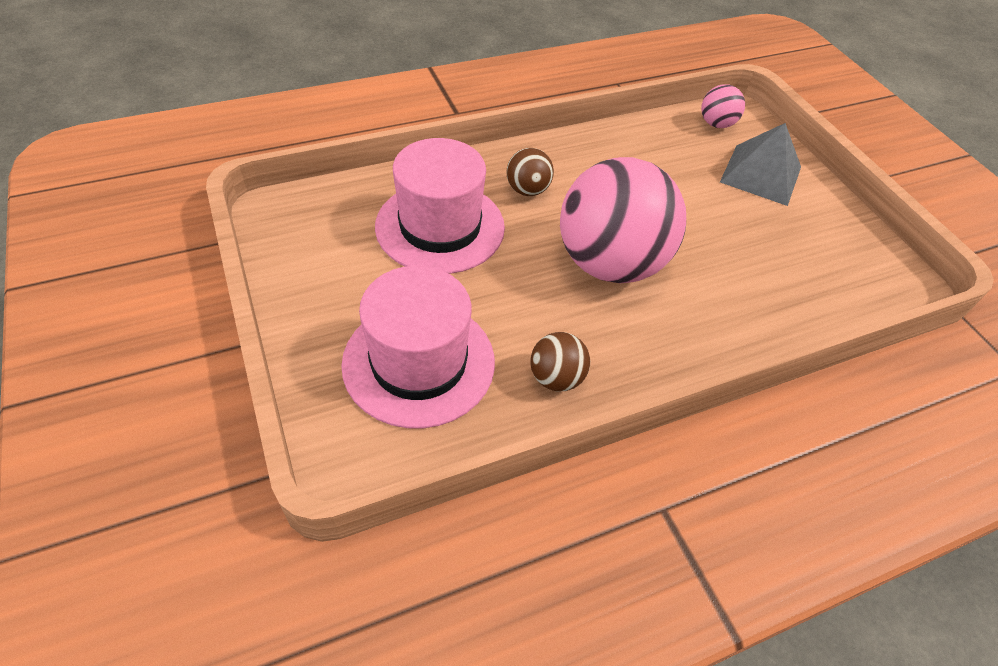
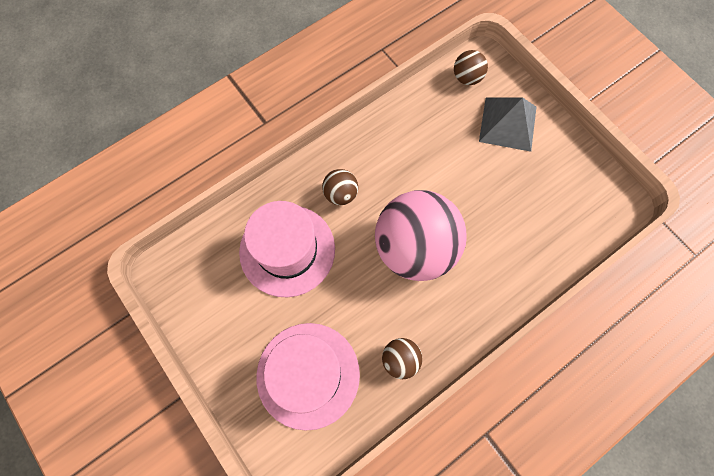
camera: 10 degrees left, 20 degrees up
(716, 124) = (467, 78): pink ball -> brown ball

